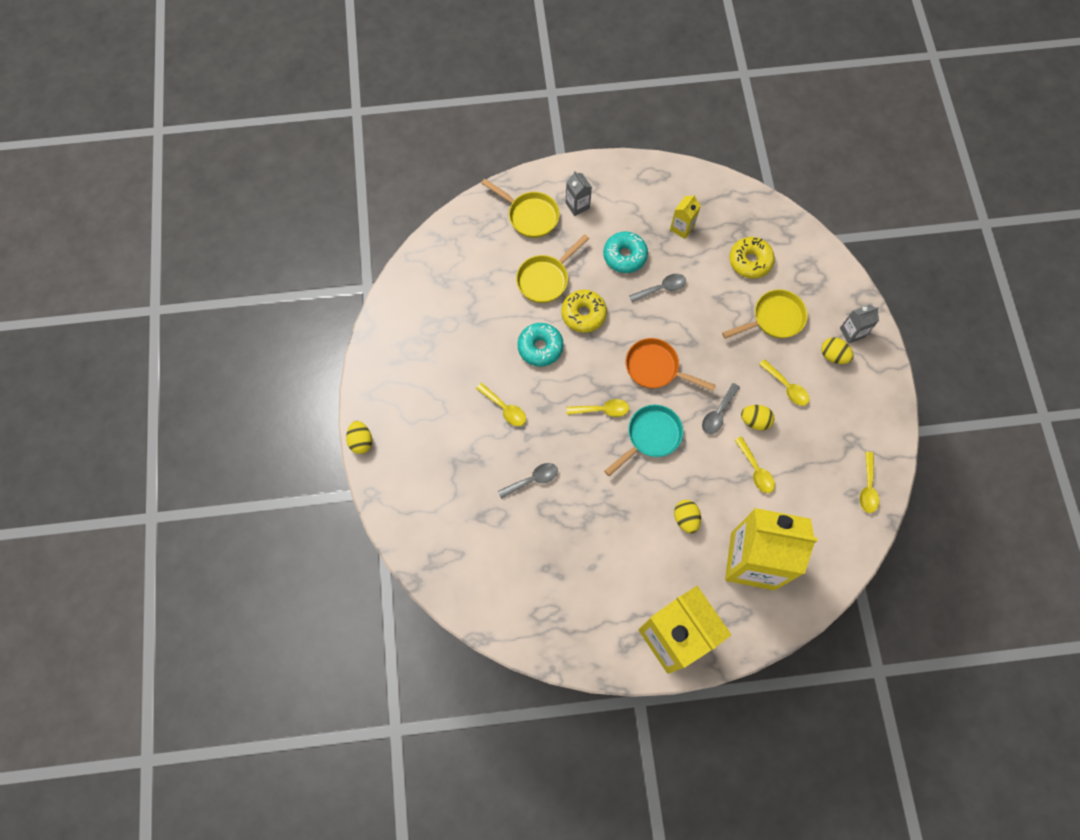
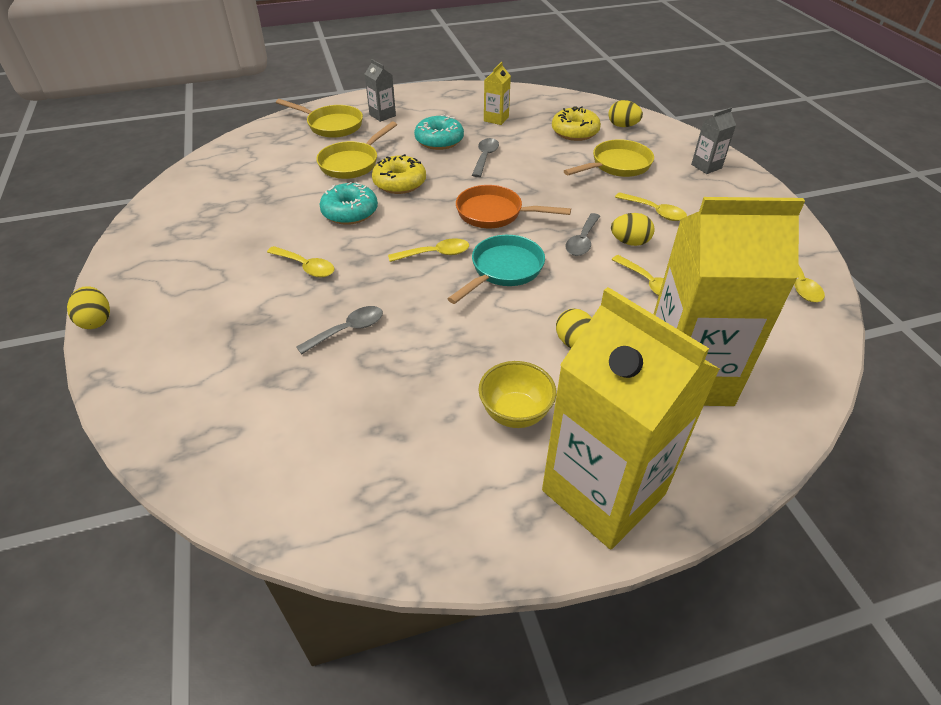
camera: 10 degrees left, 25 degrees down
(633, 571) = (515, 413): none -> yellow bowl
(661, 288) = (485, 157): grey spoon -> grey spoon turned 45 degrees counterclockwise
(833, 355) = (695, 184): yellow egg -> yellow egg (622, 126)

